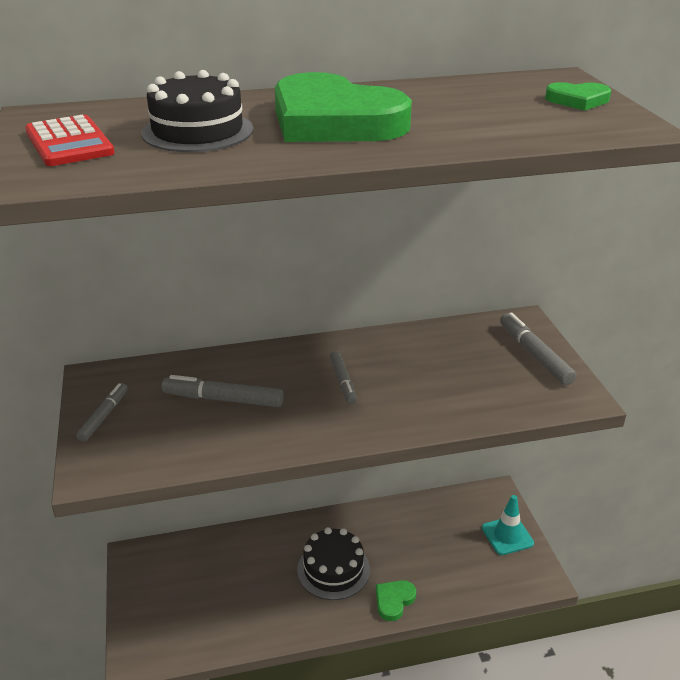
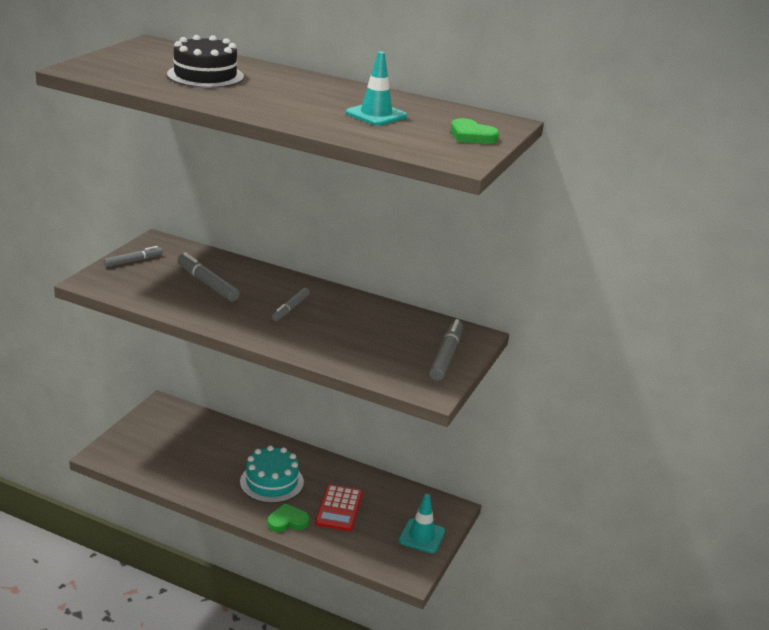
camera: 35 degrees right, 5 degrees down
(69, 142) = (134, 60): red calculator -> red calculator (339, 508)
(333, 569) = (272, 482): black cake -> turquoise cake
(334, 121) = (288, 95): green heart -> none
(458, 110) = (376, 115): none -> turquoise traffic cone

